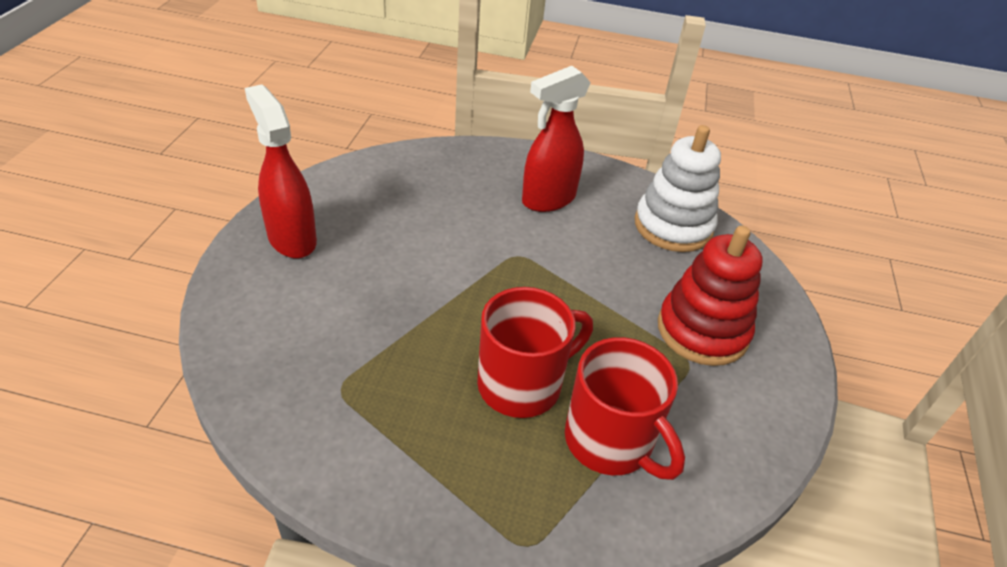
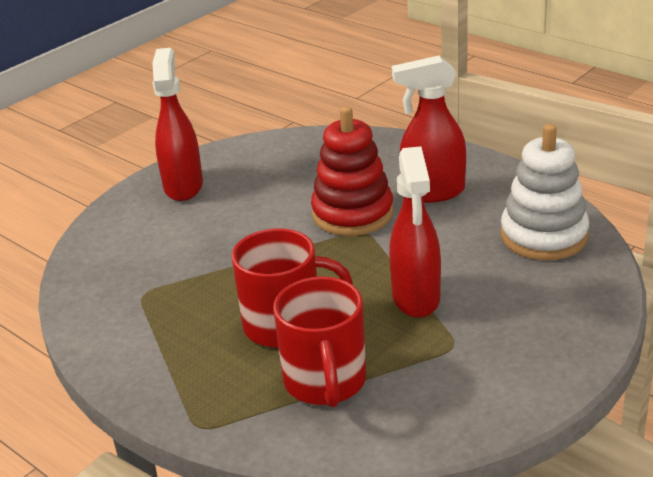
camera: 35 degrees right, 10 degrees down
(619, 319) = (416, 298): none -> red spray bottle
(702, 331) = (490, 325): red stacking toy -> red stacking toy (352, 213)

